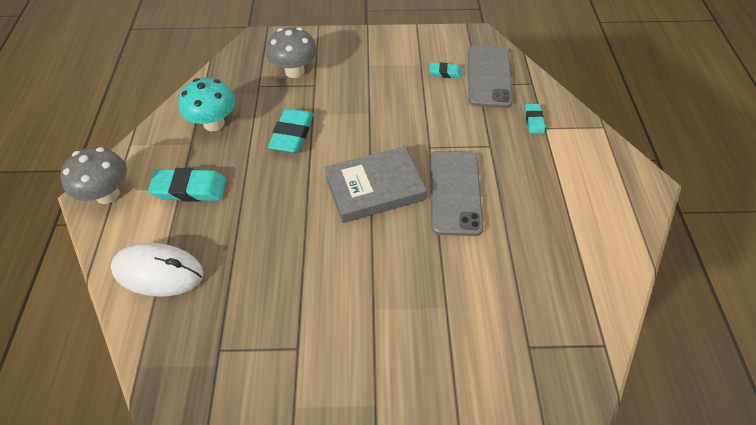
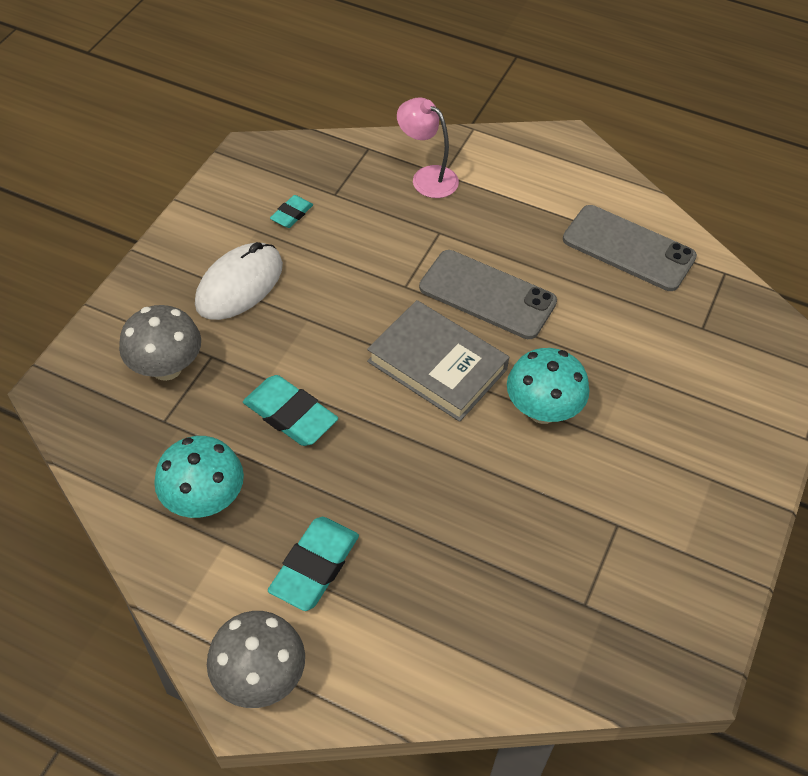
camera: 65 degrees left, 0 degrees up
(158, 272) = (438, 642): white mouse -> white mouse (239, 285)
(373, 262) = (542, 410): none -> turquoise mushroom
(374, 188) = (437, 365): grey book -> grey book turned 60 degrees counterclockwise
(489, 76) = (329, 178): grey phone -> grey phone (628, 248)
(533, 120) = (427, 177): turquoise eraser -> pink lamp

